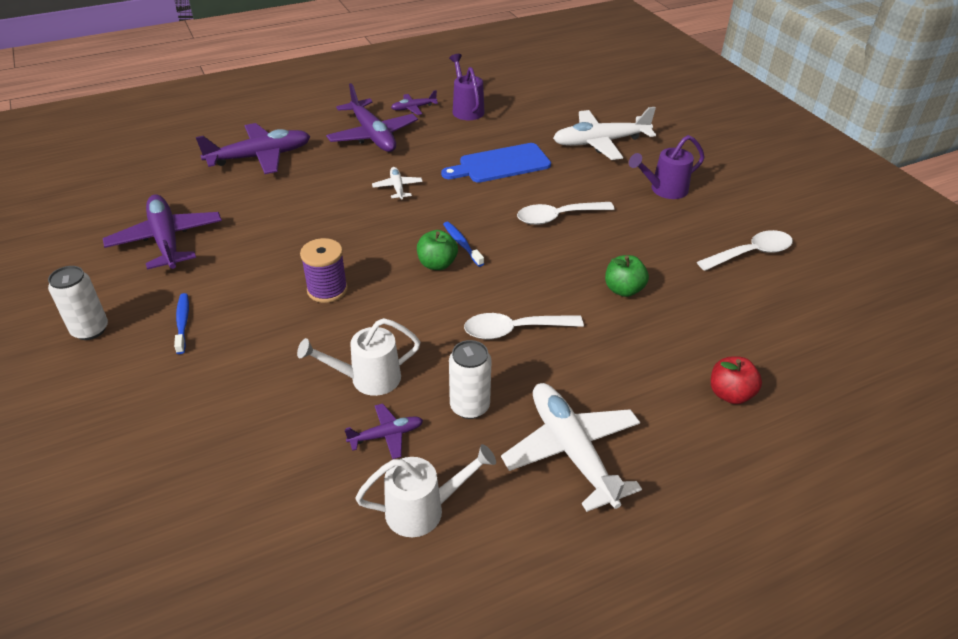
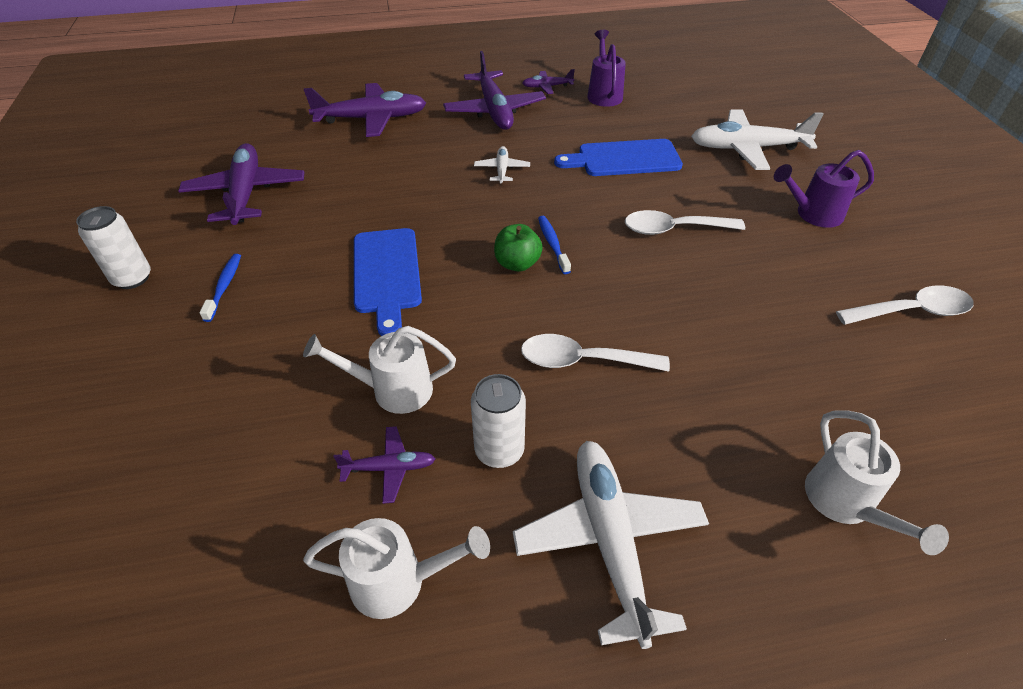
camera: 15 degrees right, 5 degrees up
(327, 290) = (386, 274): purple spool -> blue cutting board
(623, 290) = (732, 332): green apple -> none
(730, 394) = (845, 504): red apple -> white watering can

